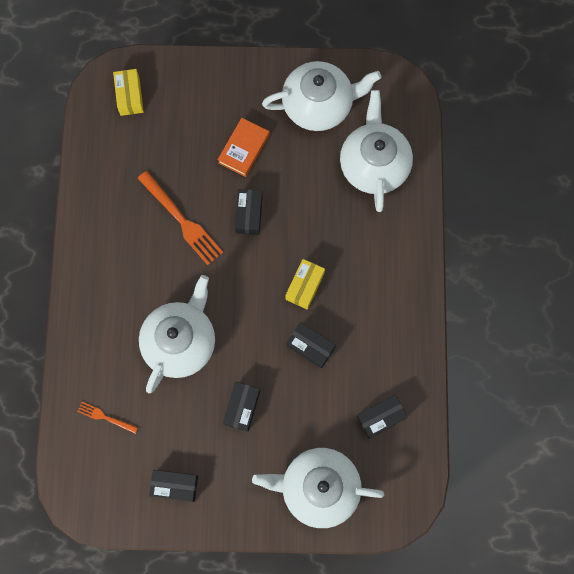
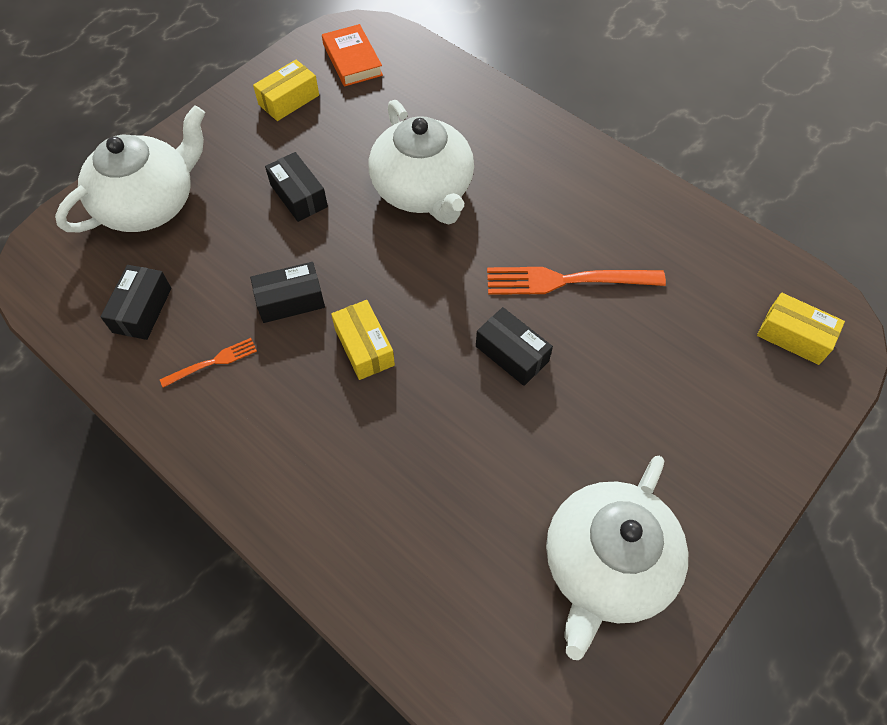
camera: 130 degrees right, 15 degrees down
(105, 417) = (410, 89): orange fork -> orange fork (213, 362)
(175, 486) = (289, 100): black box -> yellow box
(244, 149) = (611, 413): orange book -> orange book (352, 60)
(374, 164) = (448, 566): white teapot -> none

